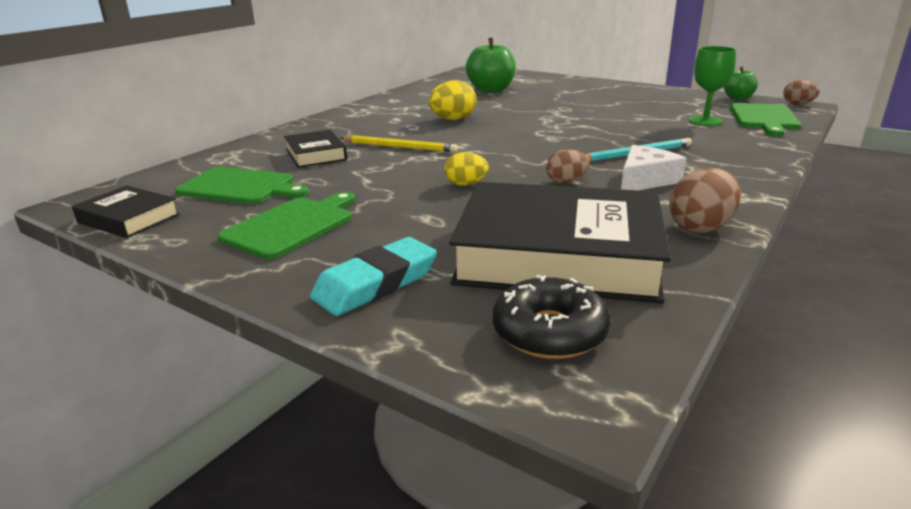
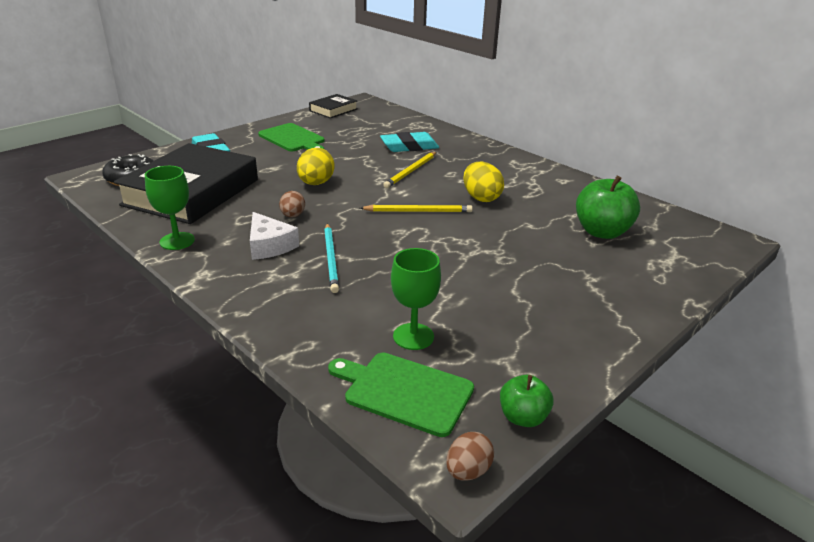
camera: 100 degrees right, 5 degrees up
(240, 187) = (361, 129): green cutting board -> none
(316, 154) = (409, 147): black book -> turquoise eraser
(466, 184) = (316, 183): yellow egg -> yellow egg, size x1.55
(503, 136) = (418, 211): none -> yellow pencil
(700, 227) = (177, 241): brown egg -> green goblet

